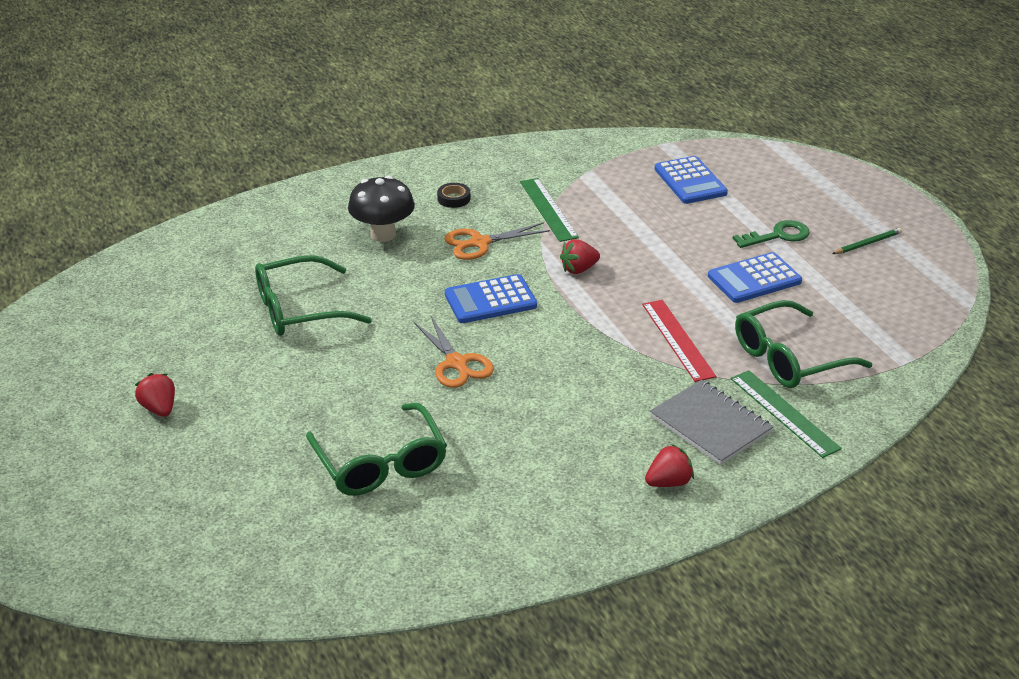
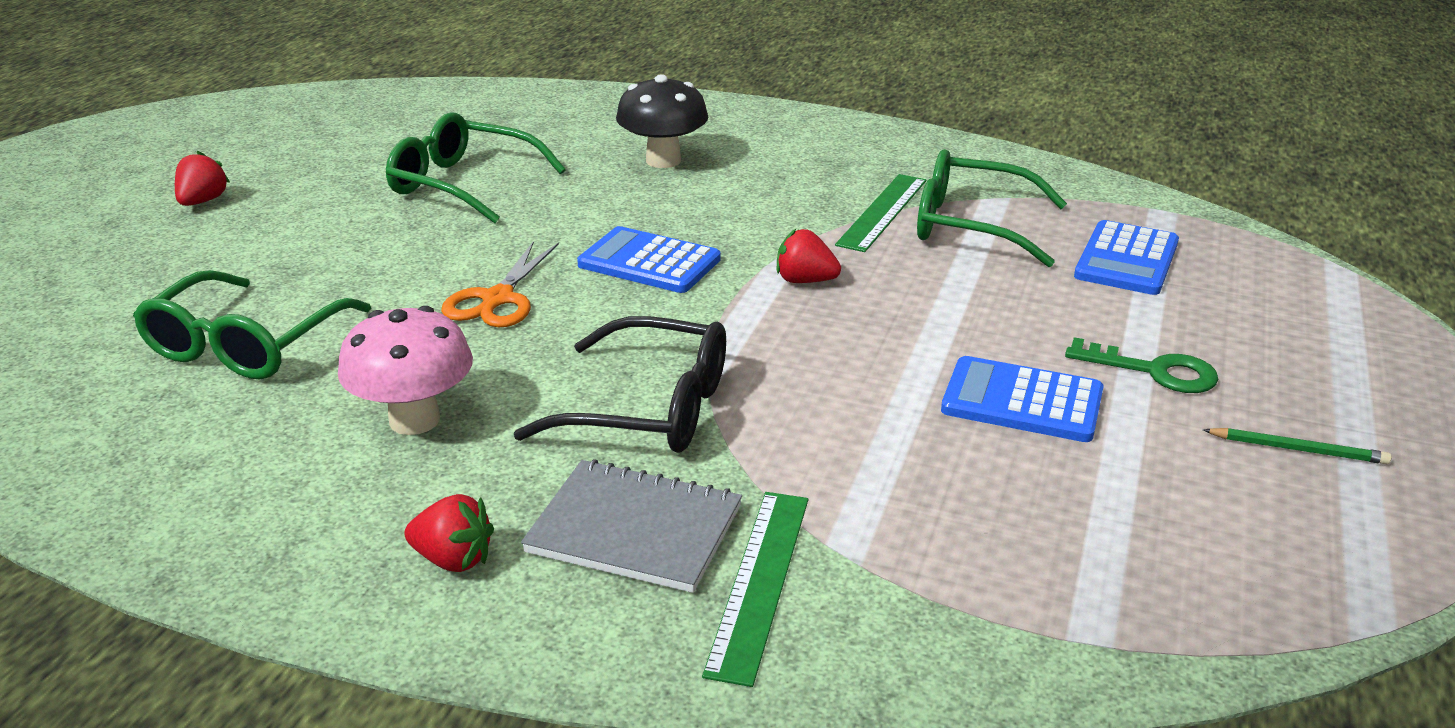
camera: 45 degrees right, 5 degrees down
(454, 198) = (795, 161): black tape -> none
(479, 243) = (743, 208): orange scissors -> none
(539, 442) = (414, 420): none -> pink mushroom
(626, 372) = (651, 409): none -> black glasses
(678, 340) = (783, 411): red ruler -> none
(710, 424) = (635, 529): grey notebook -> grey notebook turned 75 degrees counterclockwise
(788, 359) = (894, 519): green glasses -> green glasses (969, 225)

